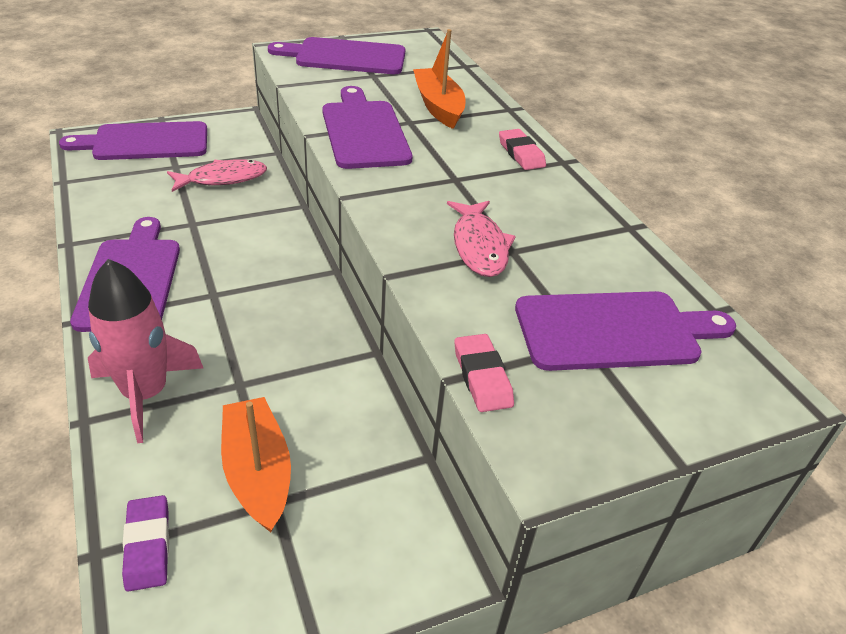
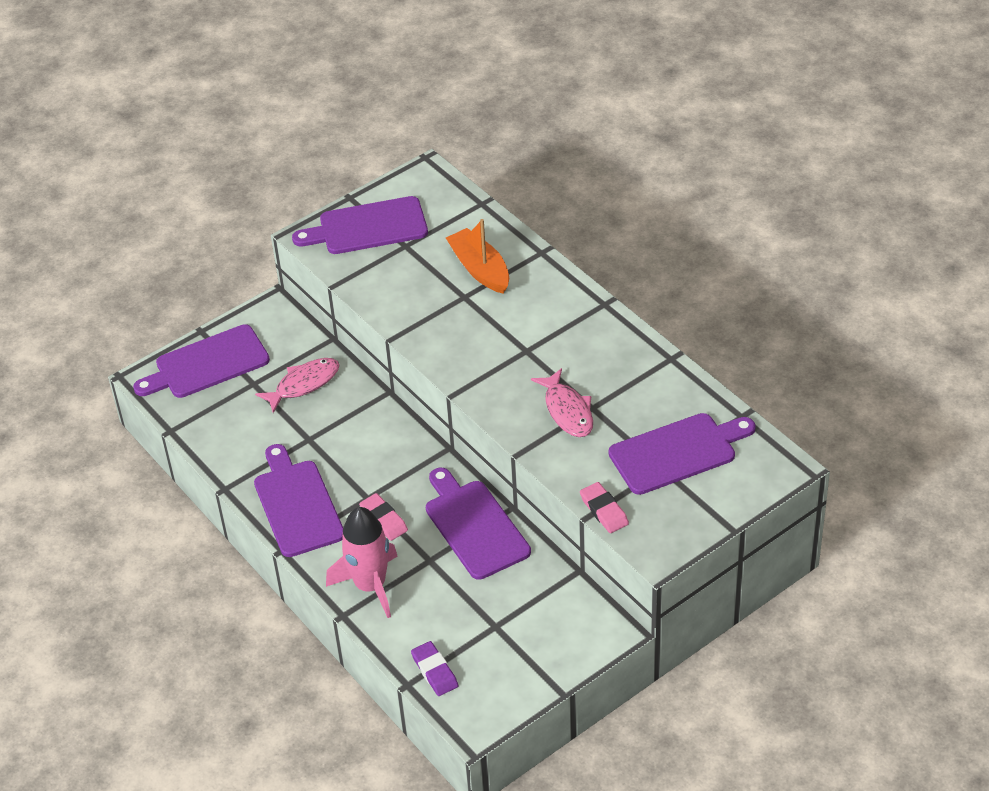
camera: 10 degrees left, 5 degrees up
(257, 472) = (475, 612): orange boat -> none
(364, 131) = (432, 320): purple cutting board -> purple cutting board (474, 526)
(521, 153) = (568, 305): pink eraser -> pink eraser (383, 519)

